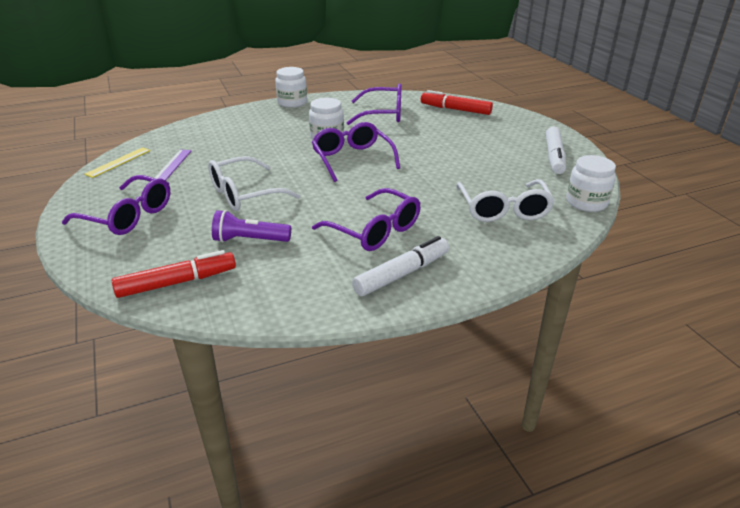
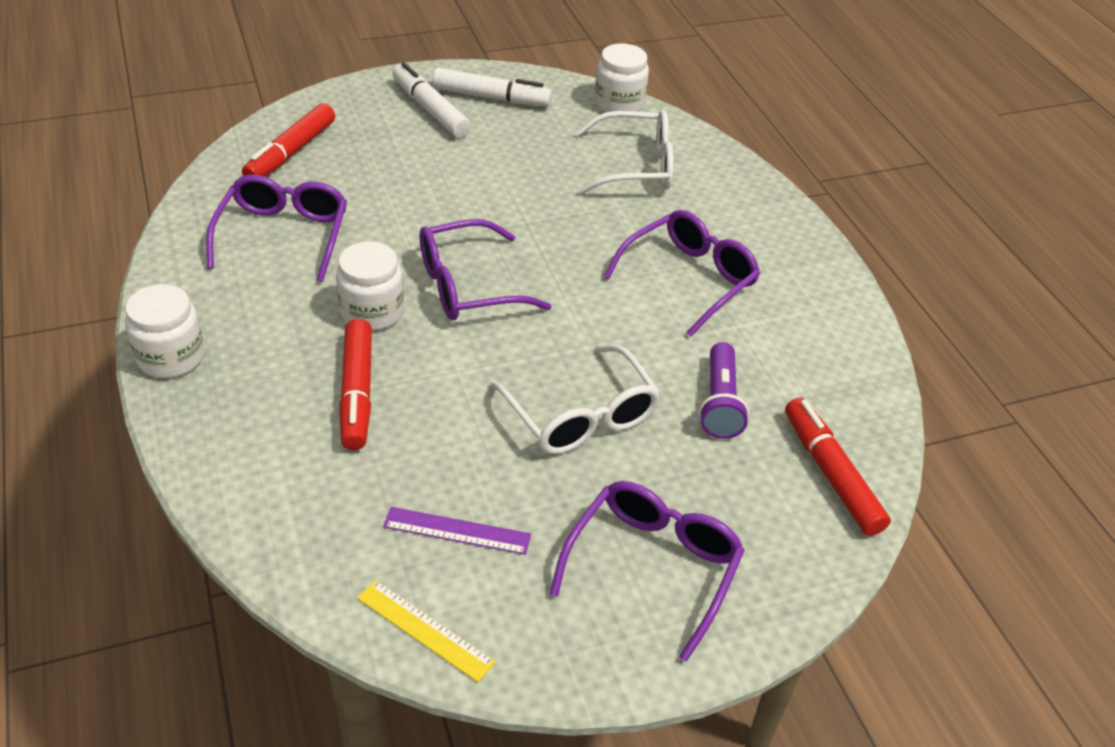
camera: 90 degrees left, 10 degrees up
(268, 138) = (357, 392): none -> red marker
(401, 274) = (784, 266): white marker -> white marker (430, 110)

